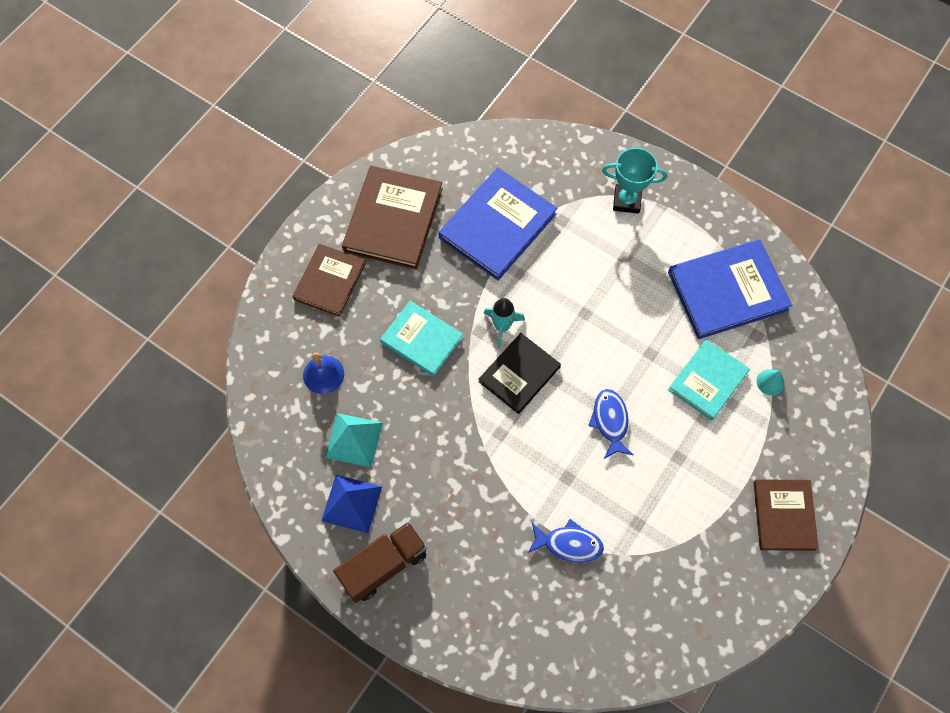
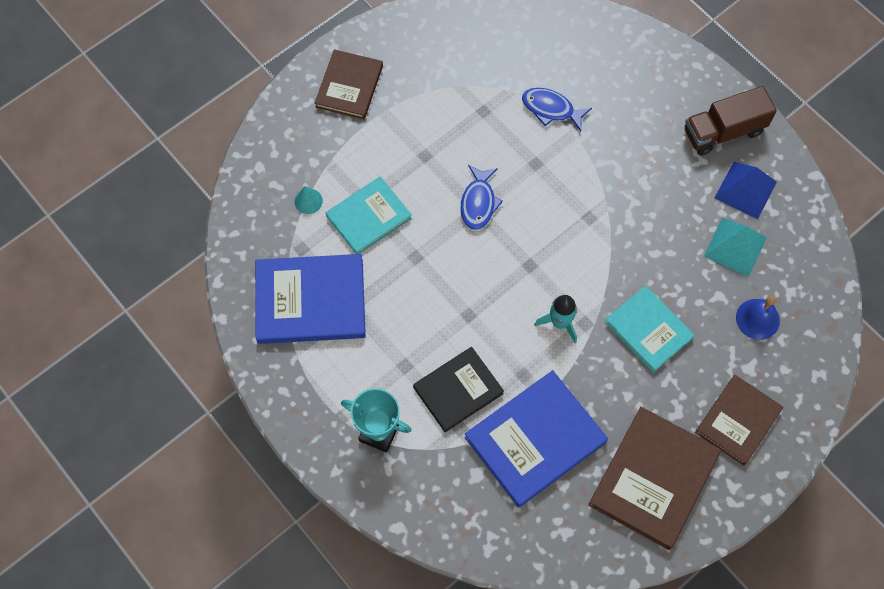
camera: 165 degrees left, 0 degrees up
(519, 374) = (555, 269): black book -> black book (458, 390)

